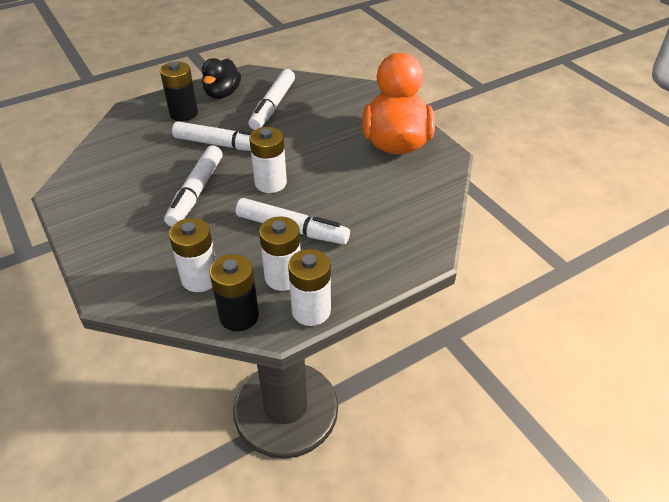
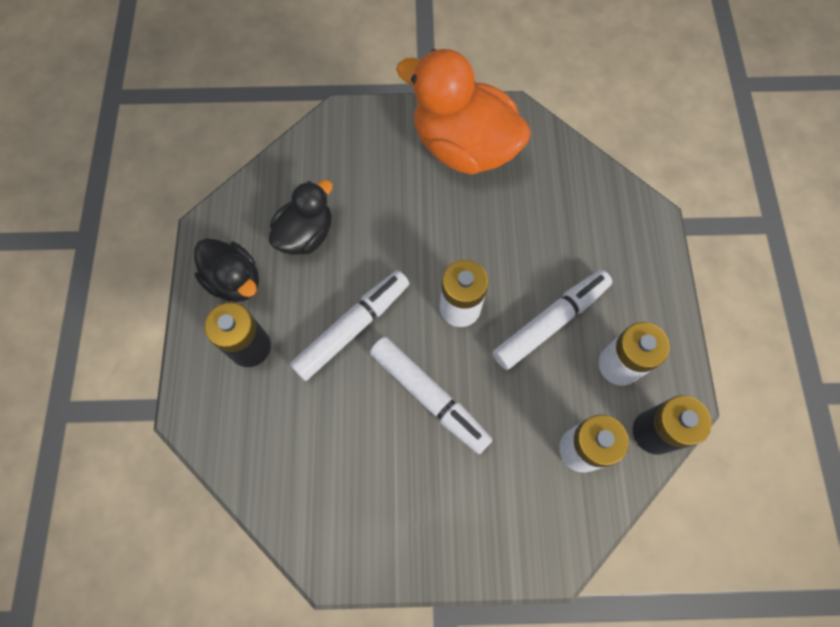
camera: 60 degrees left, 25 degrees up
(273, 106) = (306, 234): white marker -> black duck
(311, 311) = (677, 361): white battery -> none

